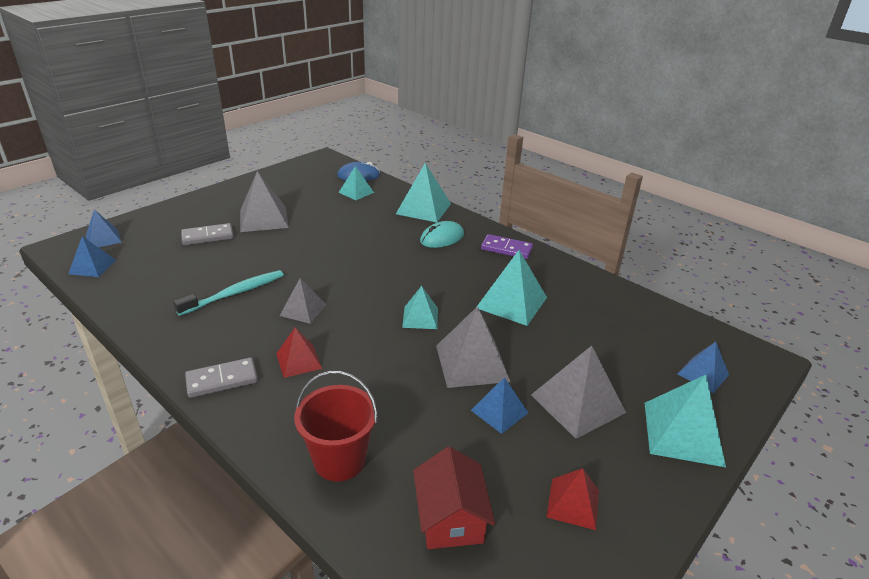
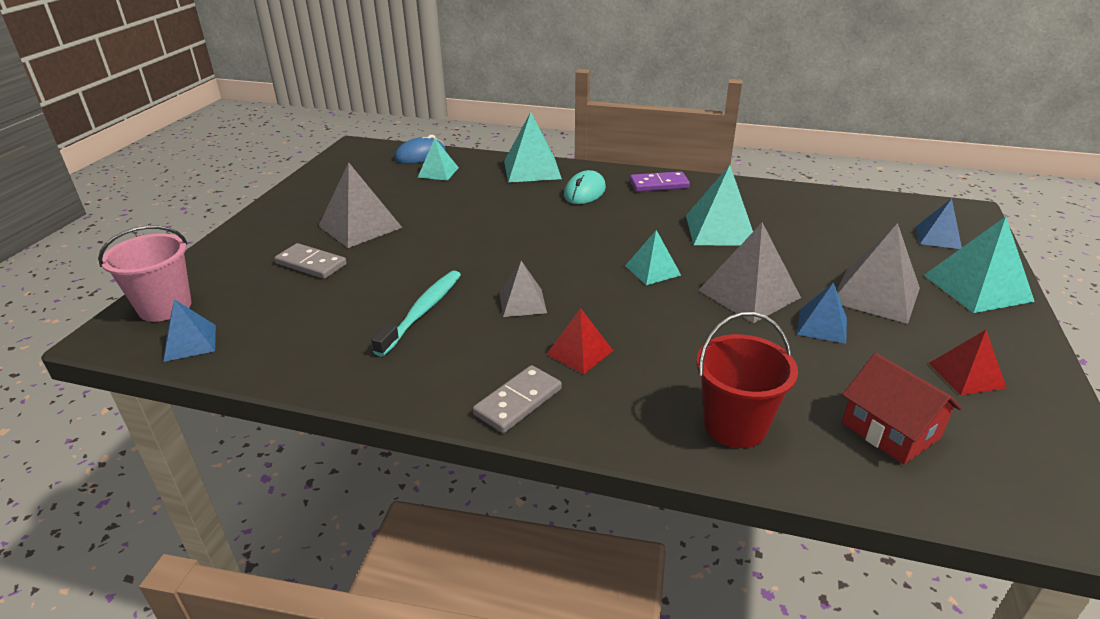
camera: 25 degrees left, 0 degrees up
(103, 239) = (165, 307): blue pyramid -> pink bucket
(208, 236) = (311, 264): grey domino -> grey domino turned 75 degrees clockwise

